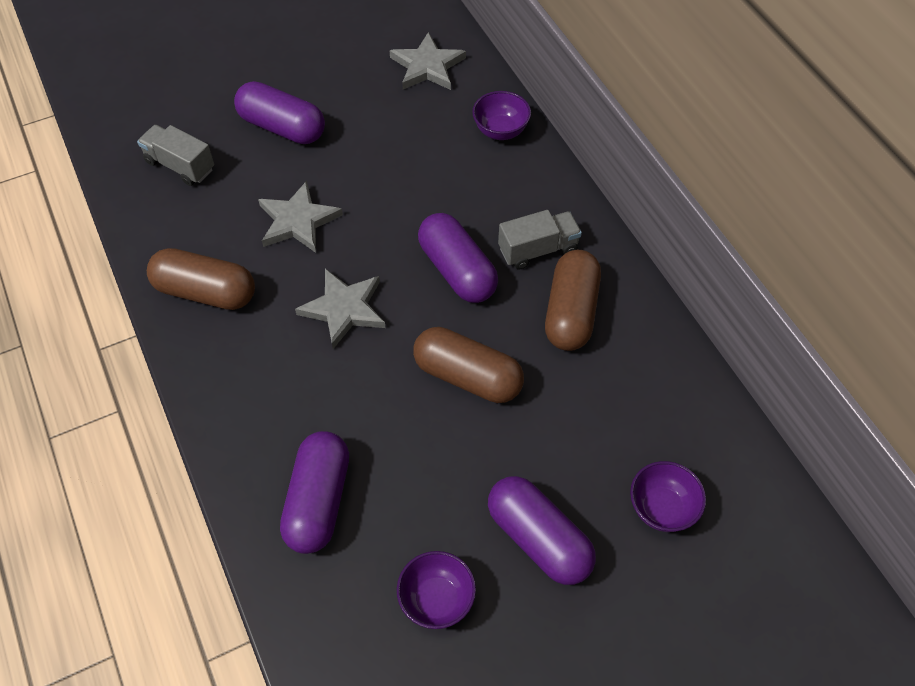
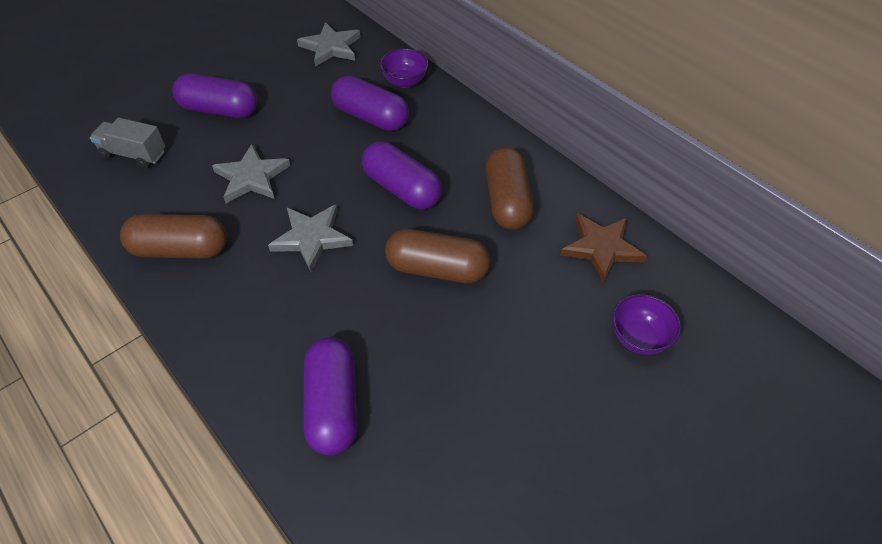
camera: 15 degrees left, 5 degrees down
(436, 600) = (470, 466): purple bowl -> none
(538, 250) = (464, 160): grey truck -> none
(539, 539) = (544, 389): purple capsule -> purple capsule (371, 117)
(659, 393) = (601, 248): none -> brown star

